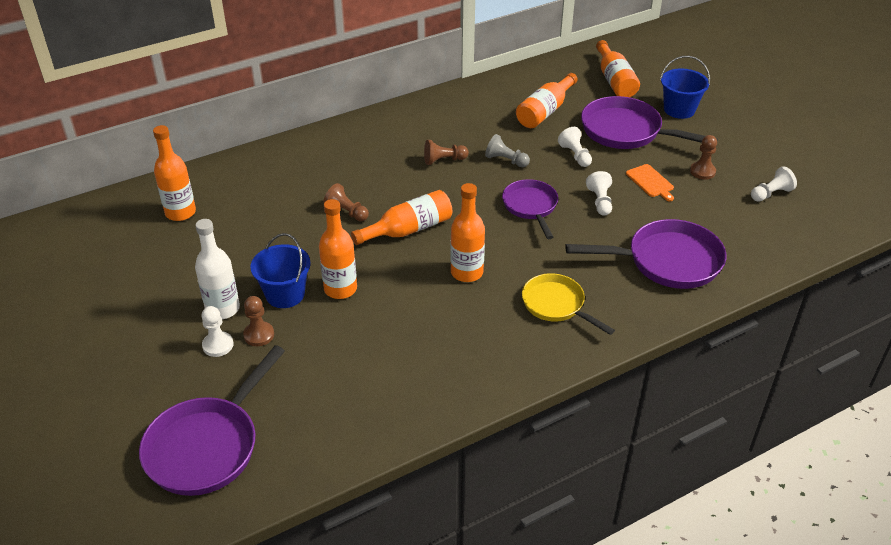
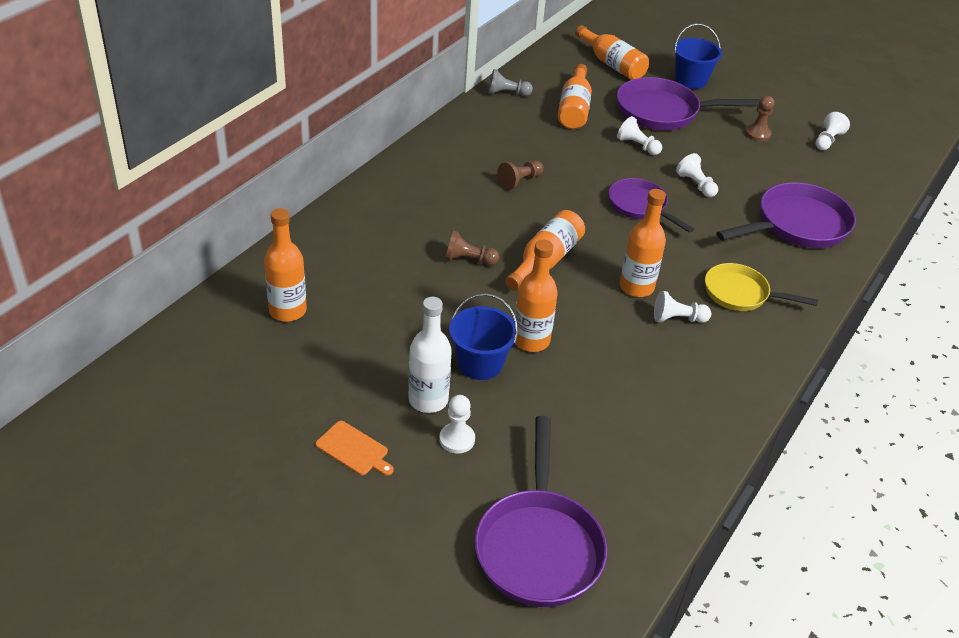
camera: 30 degrees left, 0 degrees up
(259, 335) = (490, 414): brown pawn -> none
(479, 309) = (677, 319): none -> white pawn
(506, 160) = (579, 166): grey pawn -> grey pawn (507, 93)
(650, 182) = (723, 155): orange cutting board -> orange cutting board (354, 449)

